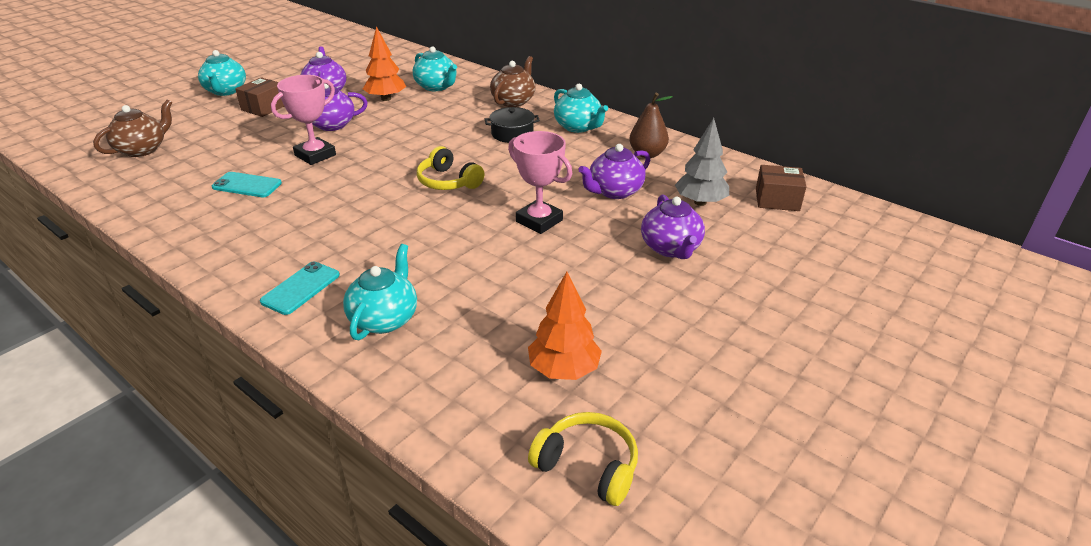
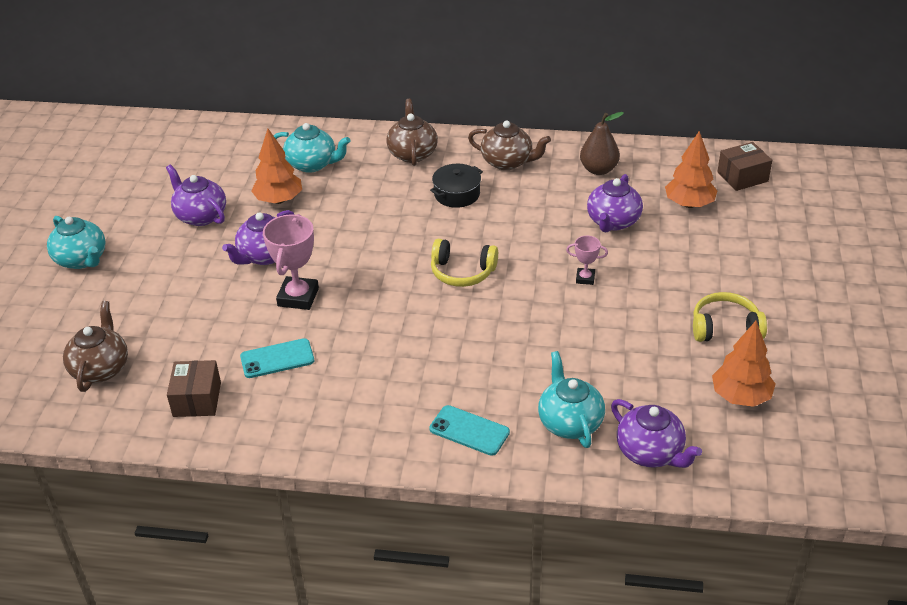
camera: 30 degrees left, 5 degrees up
(264, 107) = (160, 263): brown box -> brown box (197, 399)
(301, 288) = (469, 431): turquoise phone -> turquoise phone turned 60 degrees counterclockwise
(539, 221) = (585, 278): pink trophy -> pink trophy, size x0.53
(578, 127) = (507, 162): turquoise teapot -> brown teapot
(587, 466) = (824, 454): yellow headphones -> yellow headphones (725, 328)
(670, 248) = (710, 259): purple teapot -> purple teapot (650, 452)
(700, 202) = (689, 204): grey tree -> orange tree

